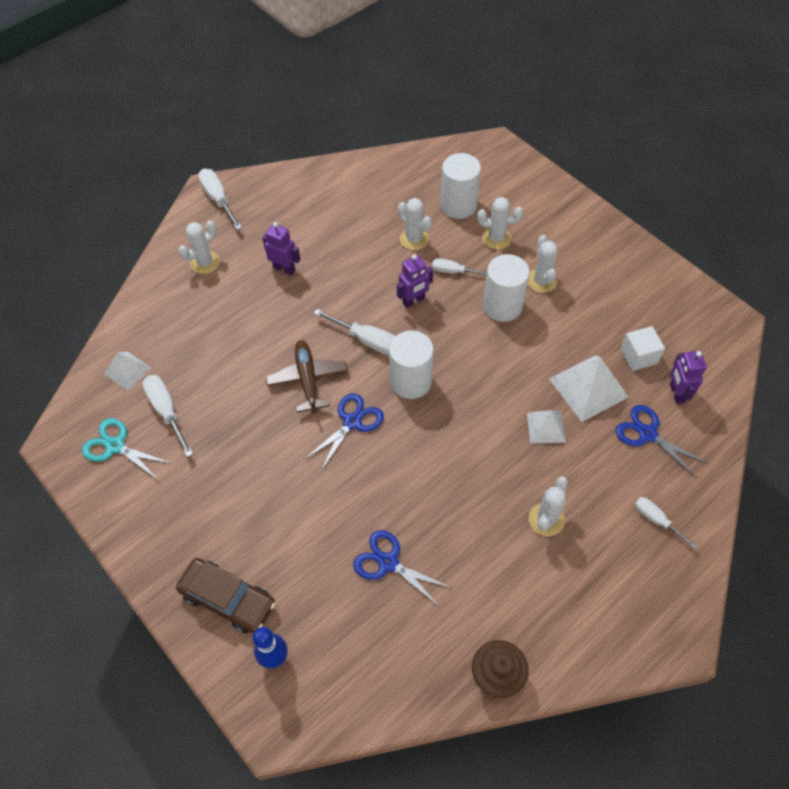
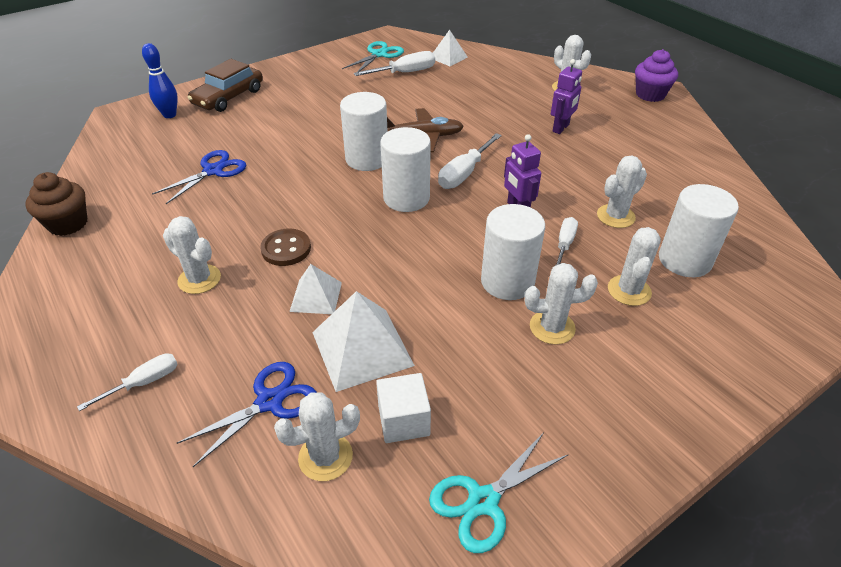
camera: 95 degrees right, 15 degrees down
(218, 199) = (650, 94): white screwdriver -> purple cupcake
(352, 422) = (367, 159): blue scissors -> white cylinder
(496, 462) = (286, 249): none -> brown button
(676, 393) = (325, 457): purple robot -> white cactus
(677, 313) = (483, 501): none -> turquoise scissors

